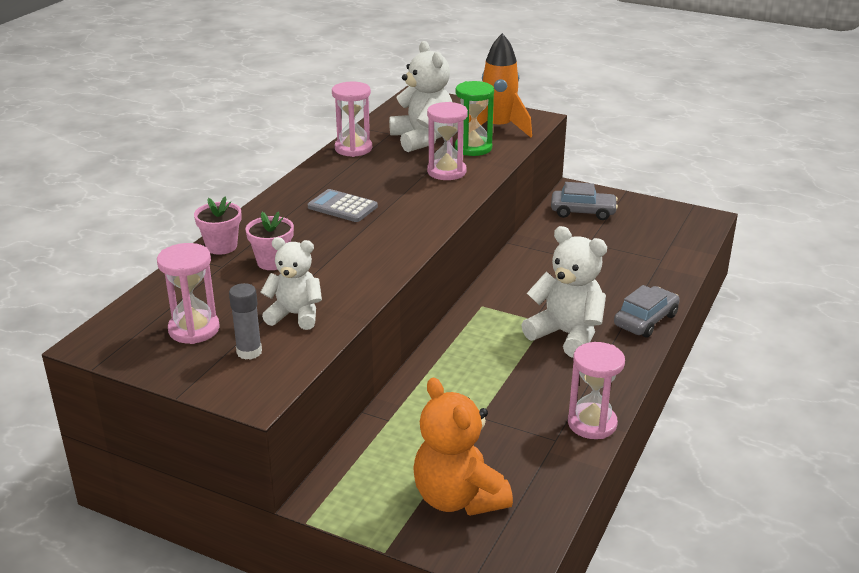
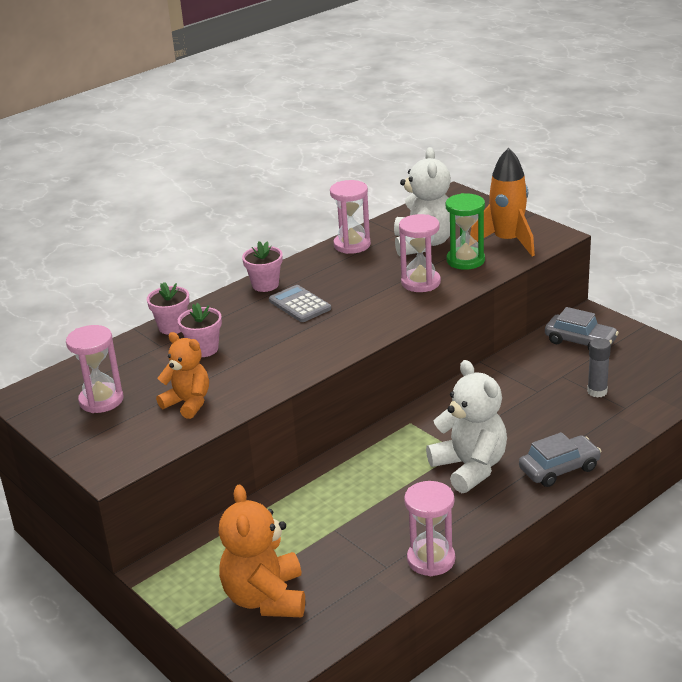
camera: 25 degrees right, 0 degrees up
(249, 352) = (130, 429): grey glue stick -> grey glue stick (597, 391)
(292, 194) = (265, 285): none -> pink flower pot
(295, 315) = (188, 403): white teddy bear -> orange teddy bear

